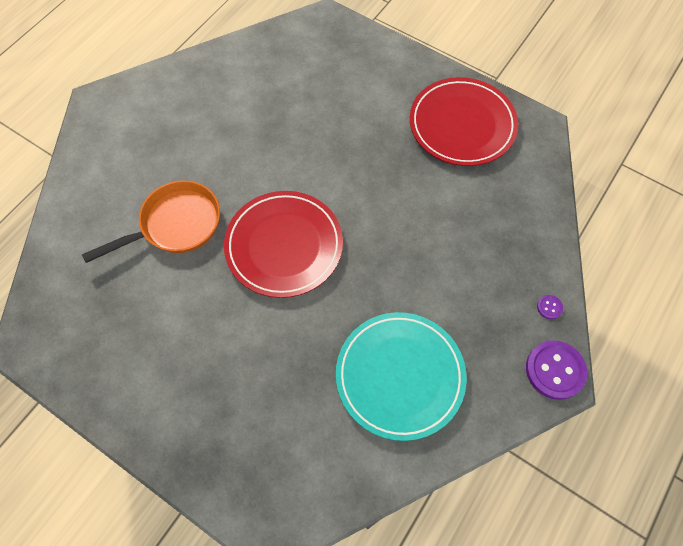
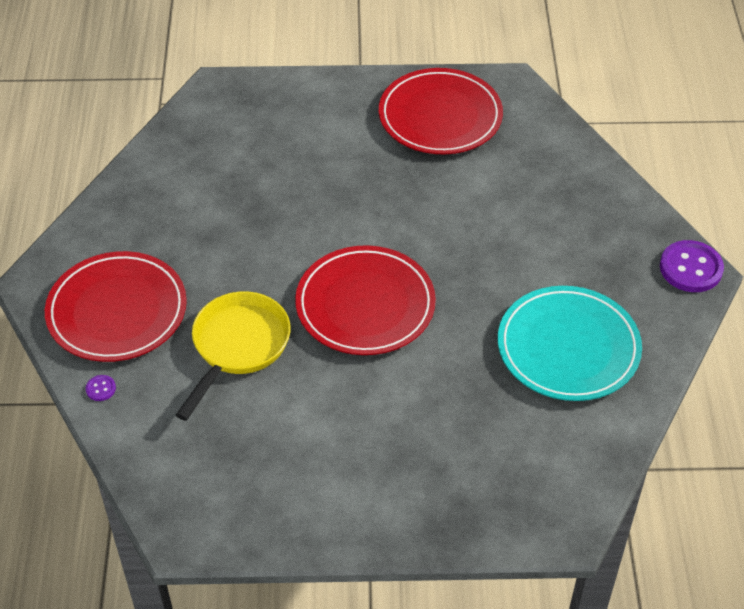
camera: 35 degrees left, 15 degrees down
(126, 151) = (117, 311): none -> red plate
(175, 225) = (237, 347): orange pan -> yellow pan
(549, 307) = (645, 223): purple button -> purple button (101, 389)

